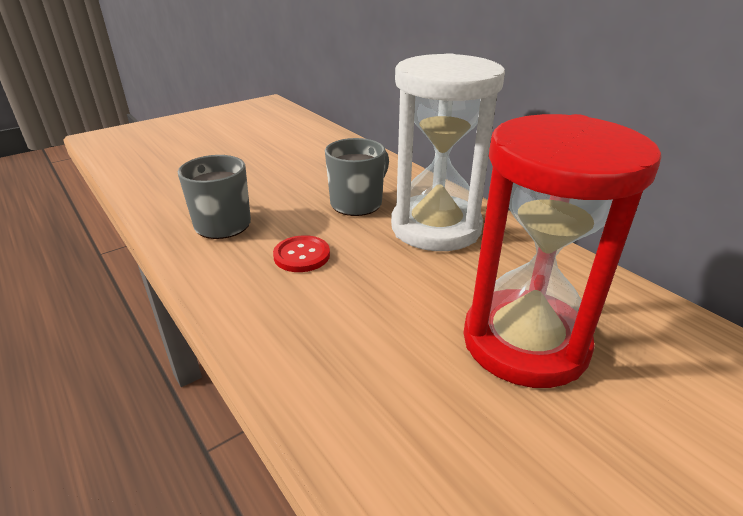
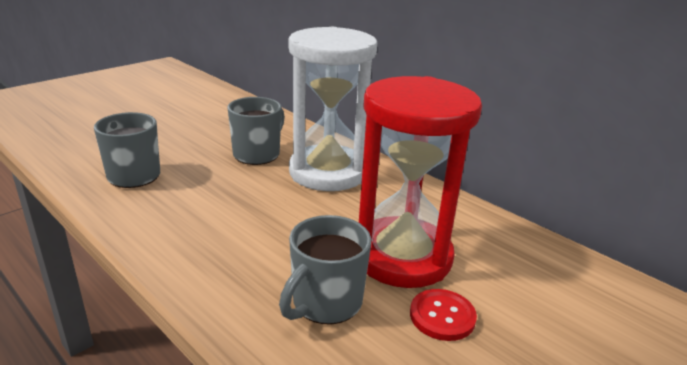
camera: 10 degrees left, 5 degrees down
(302, 255) = (211, 199): red button -> red button (442, 316)
(427, 401) = (325, 303): none -> grey mug

